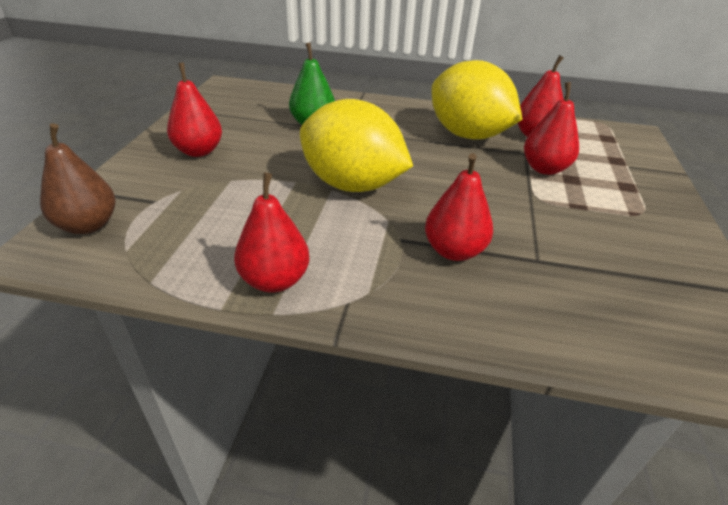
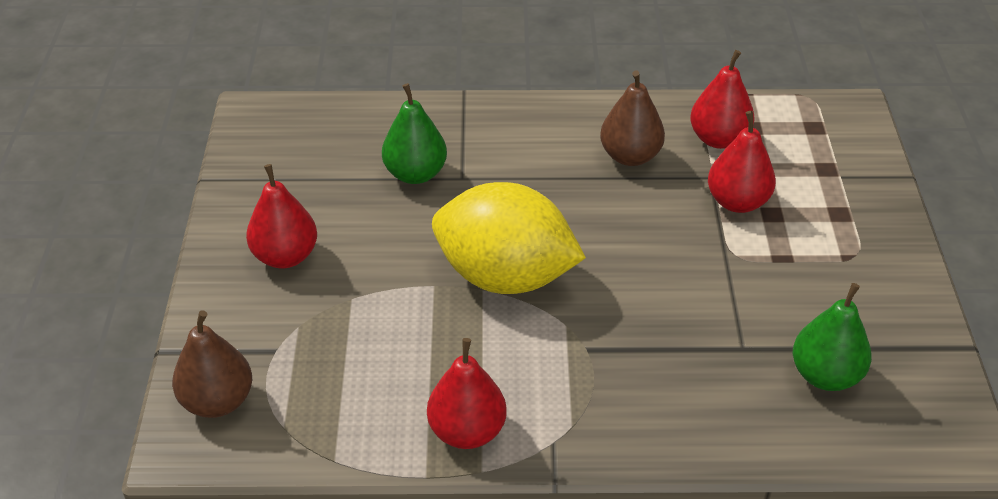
camera: 10 degrees left, 5 degrees up
(454, 251) = (649, 354): red pear -> none
(467, 135) = (630, 156): yellow lemon -> brown pear
(614, 293) = (825, 375): none -> green pear

